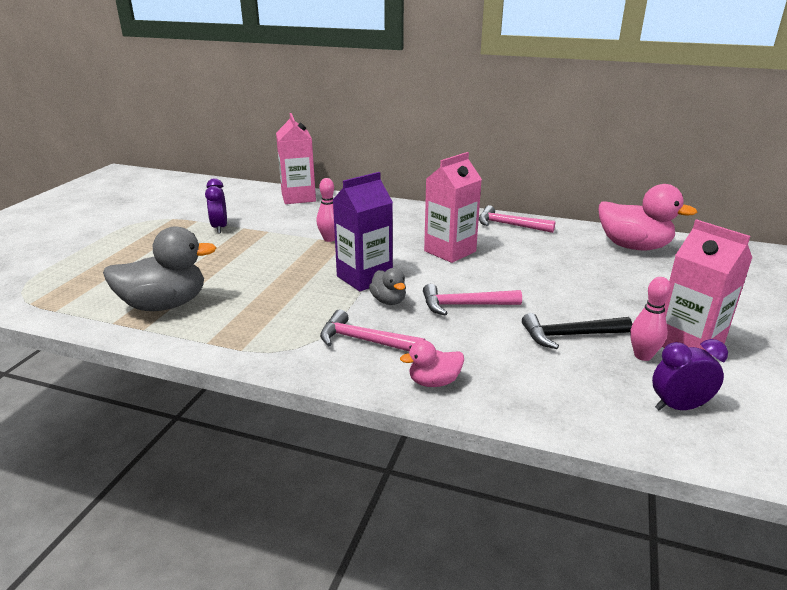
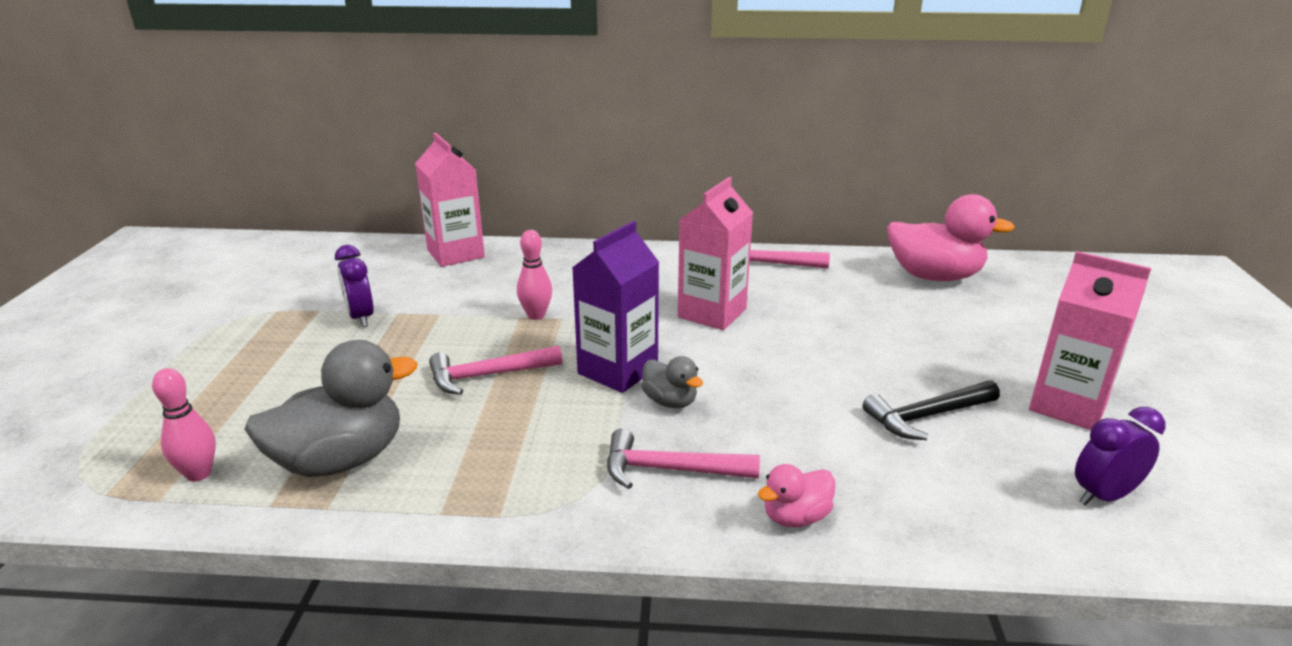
camera: 15 degrees left, 0 degrees up
(464, 305) = (774, 392): pink hammer -> pink hammer (488, 375)
(642, 356) = (1026, 431): pink bowling pin -> pink bowling pin (199, 474)

